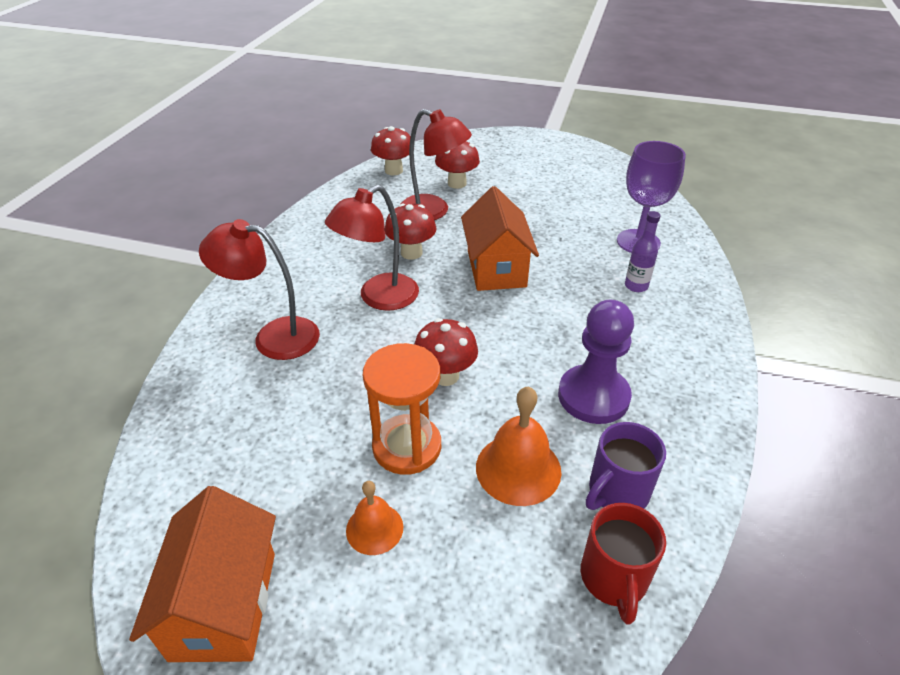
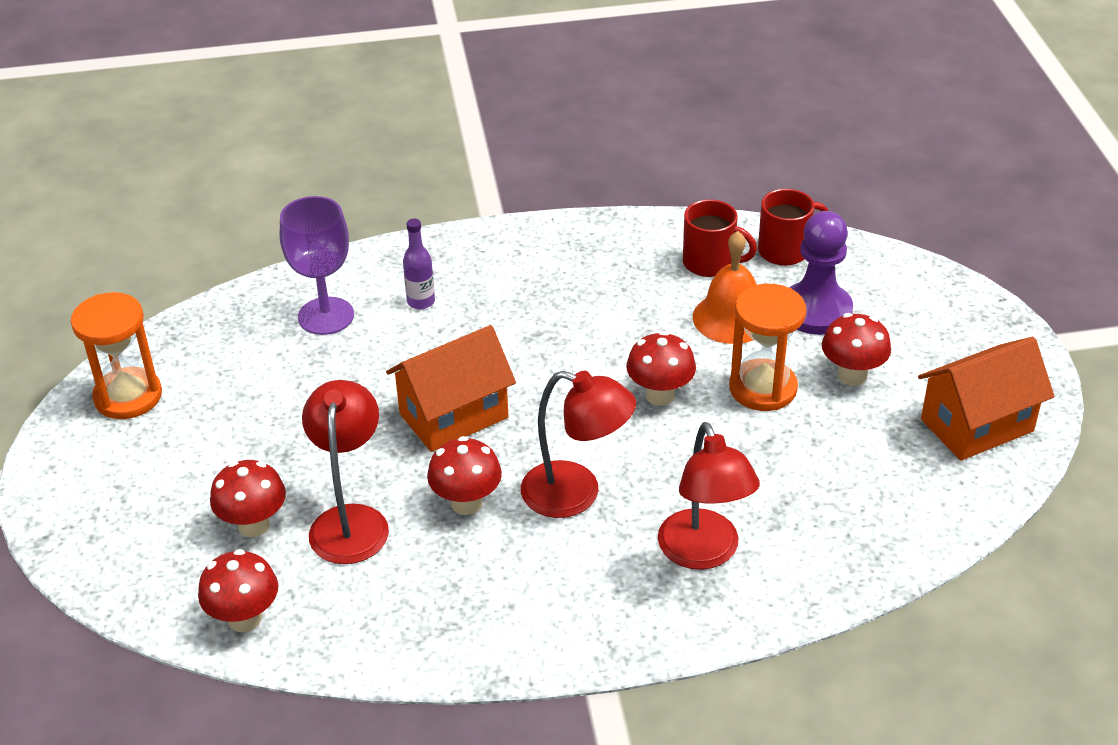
camera: 115 degrees left, 0 degrees up
(374, 528) = (852, 375): orange bell -> red mushroom
(593, 165) = (128, 396): none -> orange hourglass
(593, 396) = (614, 296): purple pawn -> purple pawn (816, 311)
(616, 492) = (710, 263): purple mug -> red mug

